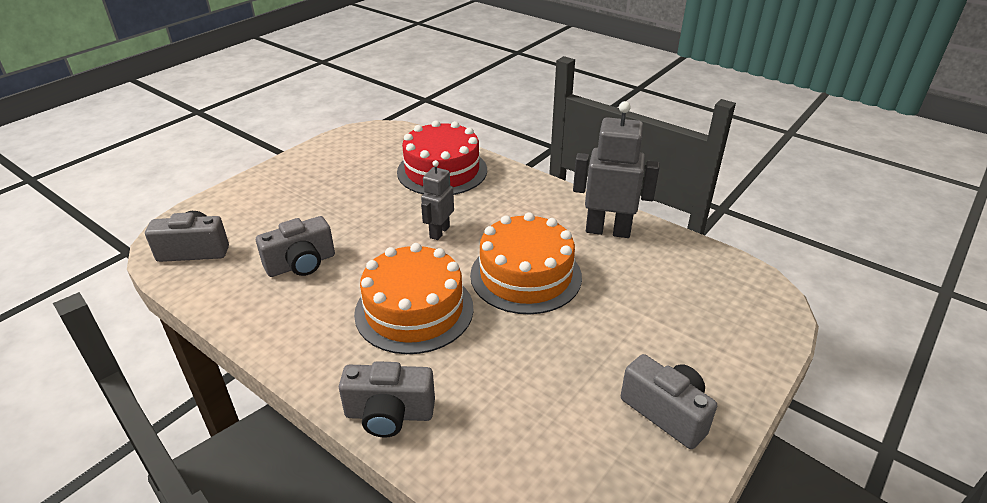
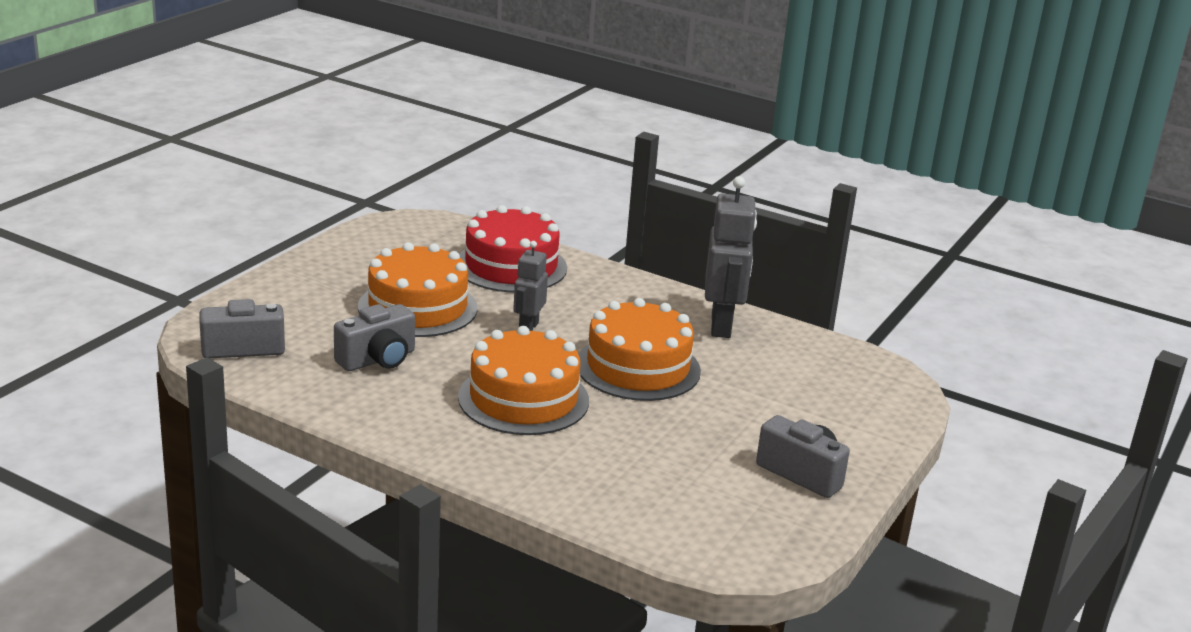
camera: 10 degrees left, 10 degrees down
(353, 210) = (417, 307): none -> orange cake
(389, 414) = (527, 481): grey camera -> none
(608, 230) = (721, 325): grey robot -> grey robot turned 90 degrees clockwise

